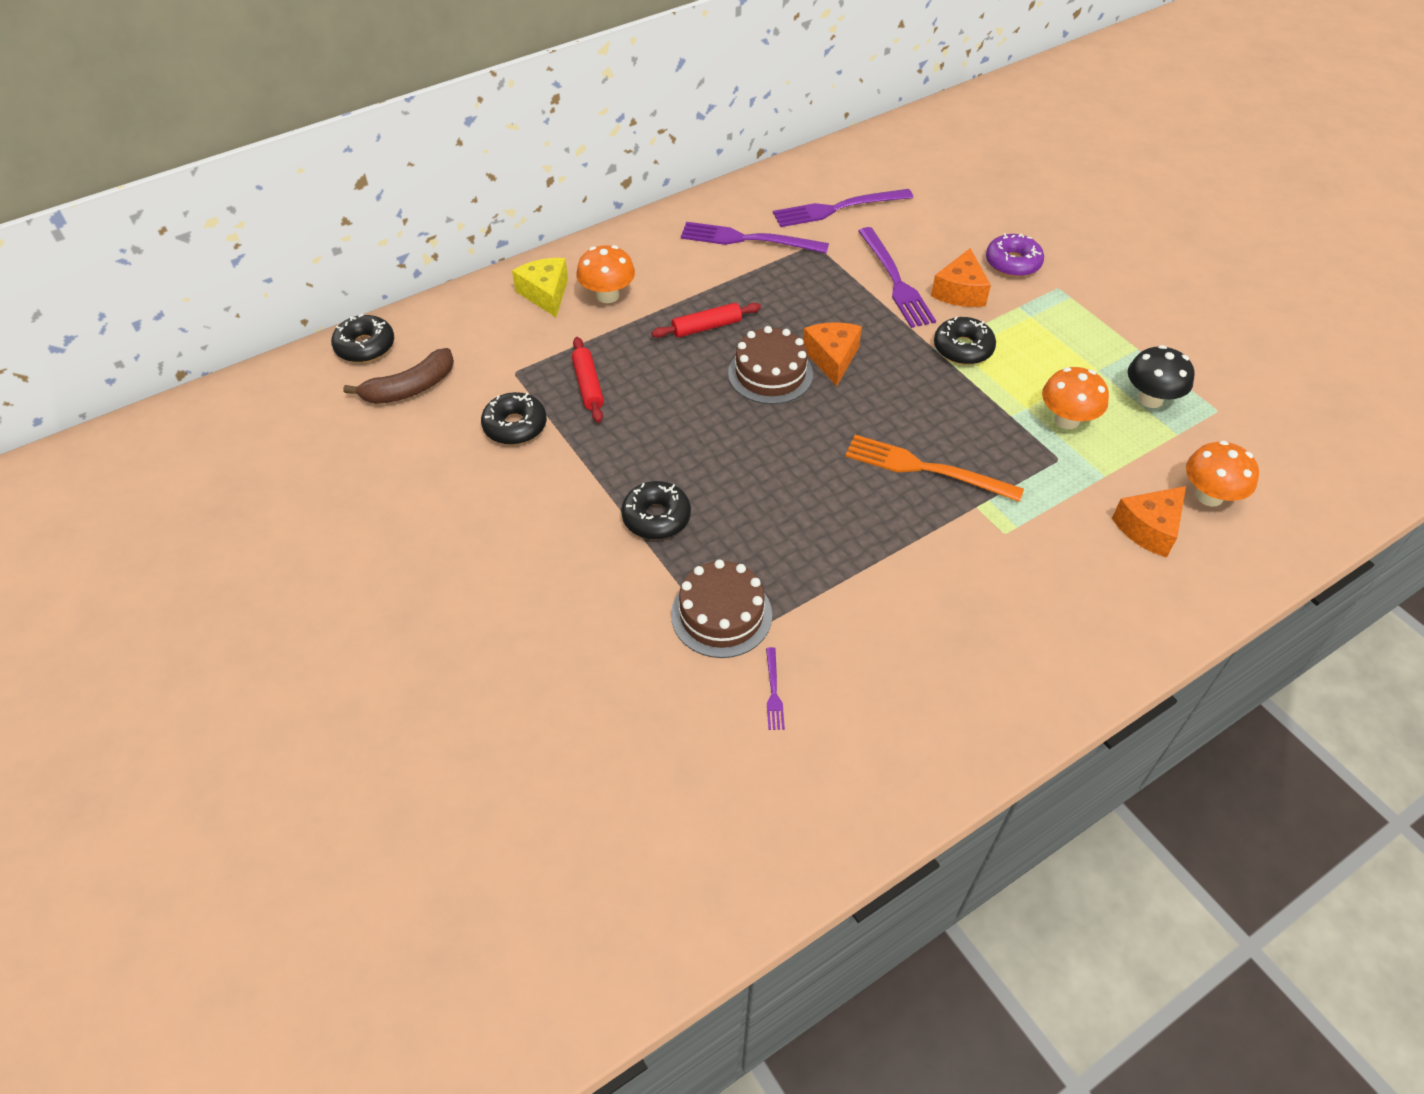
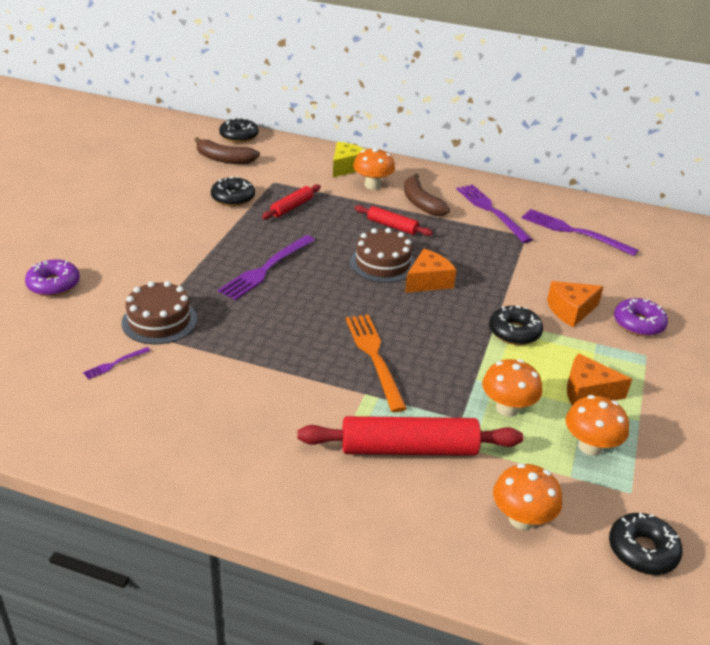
camera: 50 degrees right, 15 degrees down
(555, 687) = (54, 285): none -> purple donut
(656, 517) = (213, 269): black donut -> black donut (642, 550)
(682, 280) = (421, 203): none -> brown banana
(895, 280) = (539, 279): purple fork -> purple fork (266, 268)
(1077, 519) = (409, 449): none -> red rolling pin
(1149, 528) = (443, 493): orange cheese -> orange cheese (587, 392)
(1150, 399) = (590, 446): black mushroom -> orange mushroom

